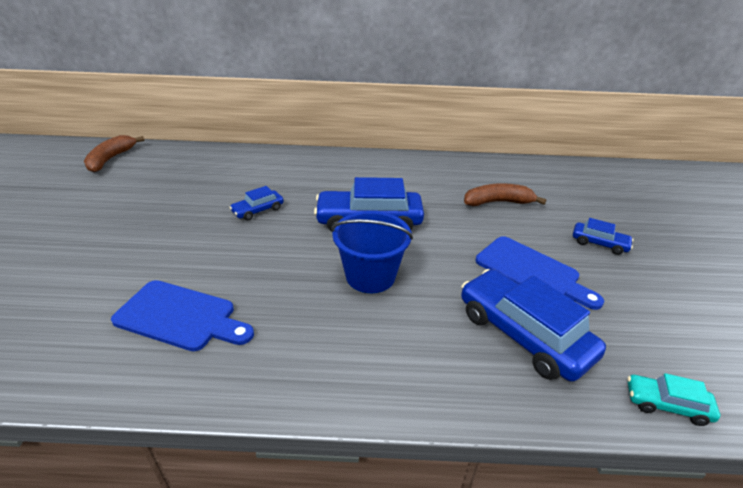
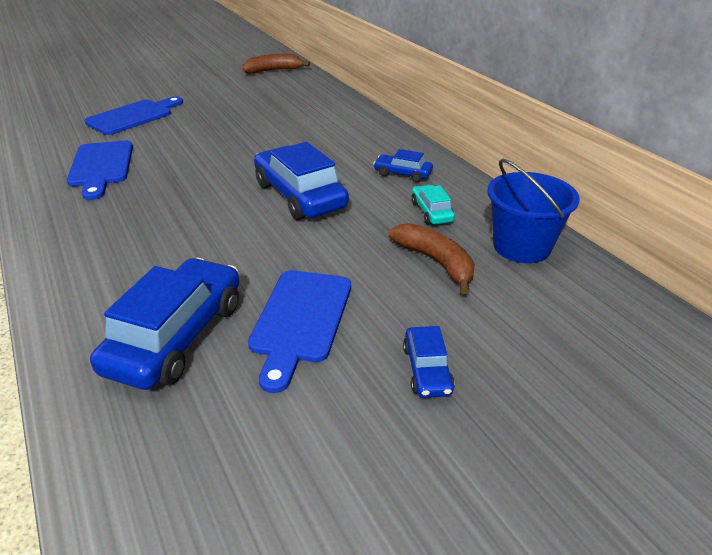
camera: 60 degrees right, 0 degrees up
(79, 266) = (133, 116): none -> blue cutting board
(258, 210) = (262, 143): blue car -> blue car (402, 174)
(370, 276) = (208, 223): blue bucket -> blue bucket (521, 246)
(666, 404) = (109, 475): turquoise car -> turquoise car (431, 212)

